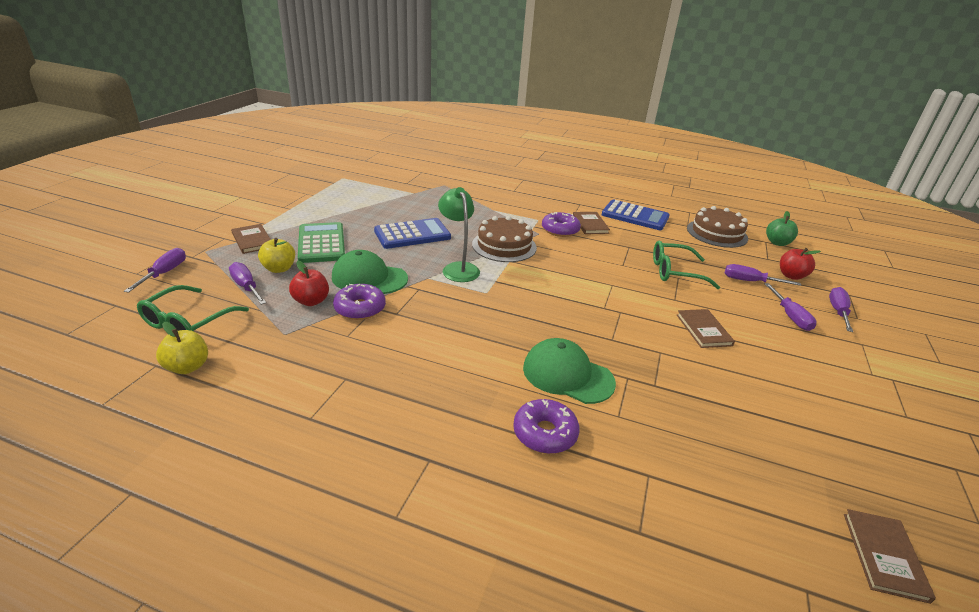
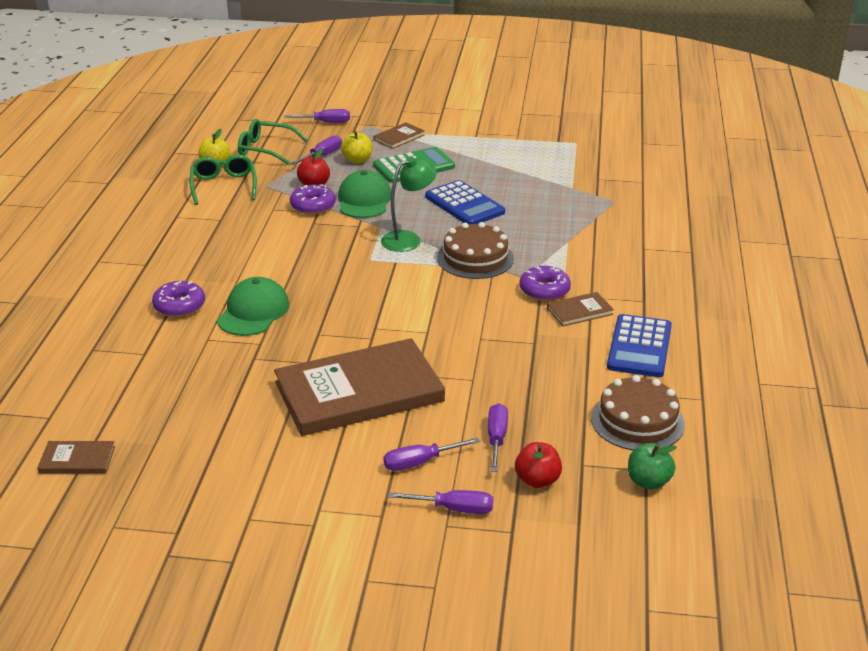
camera: 80 degrees right, 0 degrees up
(675, 272) = (485, 377): green glasses -> green glasses (224, 186)
(703, 330) = (359, 392): brown book -> brown book, size x2.39

